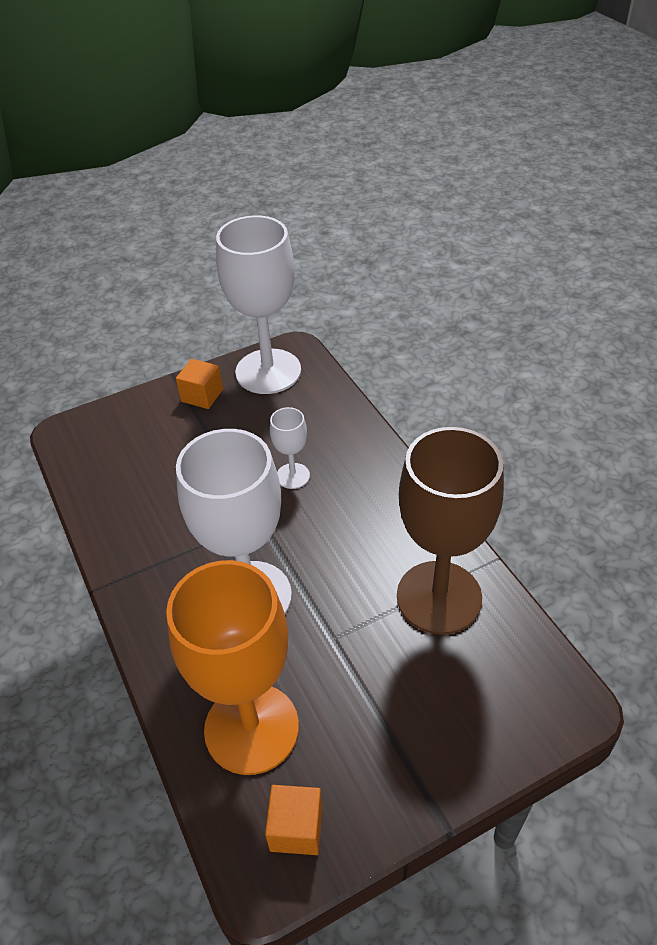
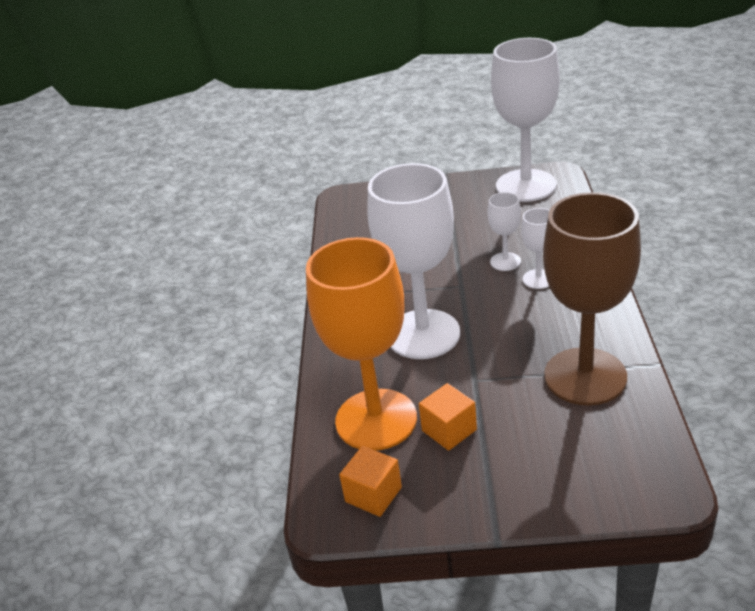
camera: 30 degrees right, 10 degrees down
(202, 395) = (461, 192): orange cube -> orange cube (449, 430)
(337, 489) = (538, 279): none -> white goblet

